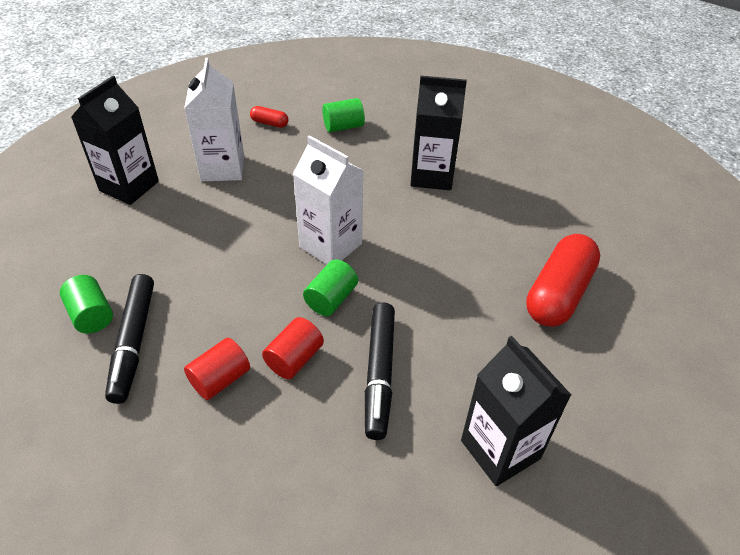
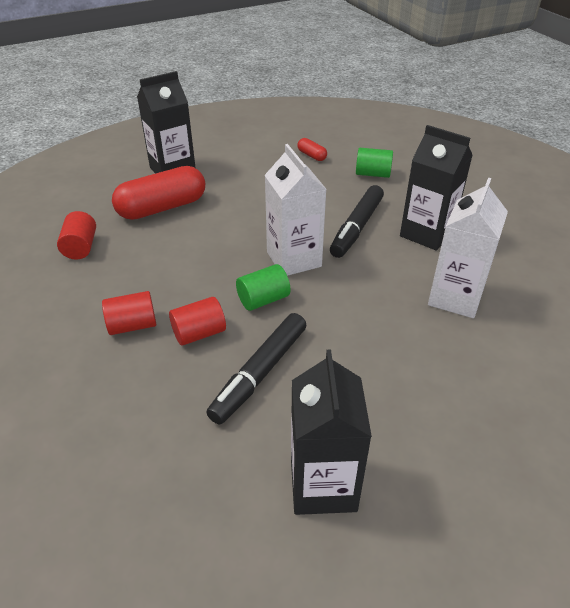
camera: 30 degrees right, 5 degrees down
(91, 315) = (81, 247): green cylinder -> red cylinder
(134, 342) = (93, 275): black marker -> black marker (357, 227)
(222, 168) = (250, 177): white carton -> white carton (455, 297)
(558, 293) = (484, 374): red capsule -> red capsule (162, 208)

